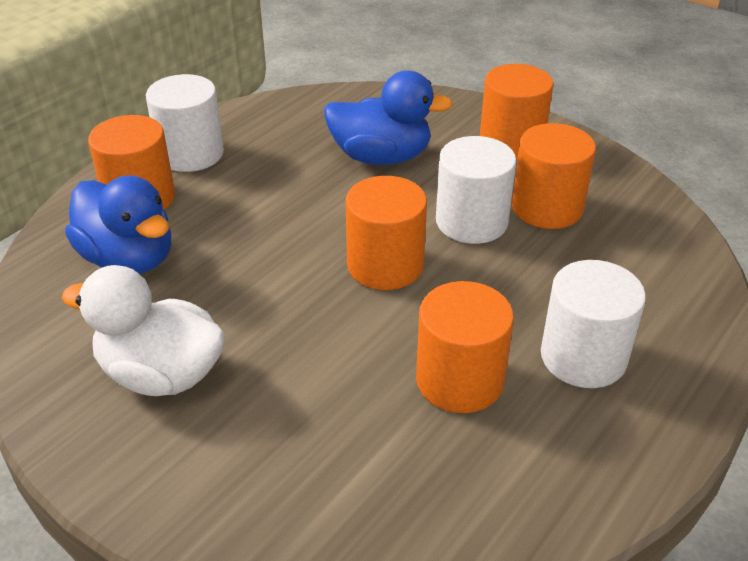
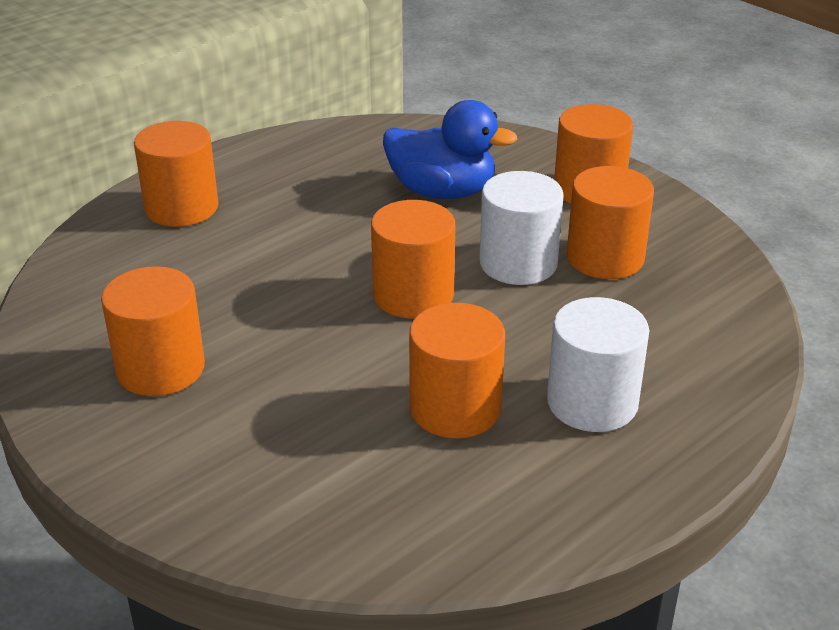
camera: 10 degrees right, 5 degrees down
(129, 259) = (156, 263): blue duck -> none
(161, 374) = (160, 369): white duck -> orange cylinder
(191, 154) = (244, 170): white cylinder -> none

